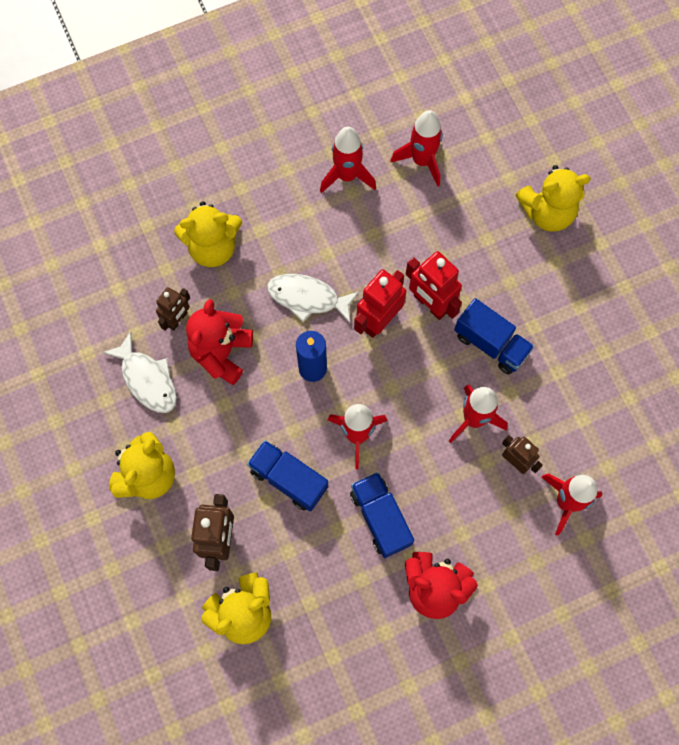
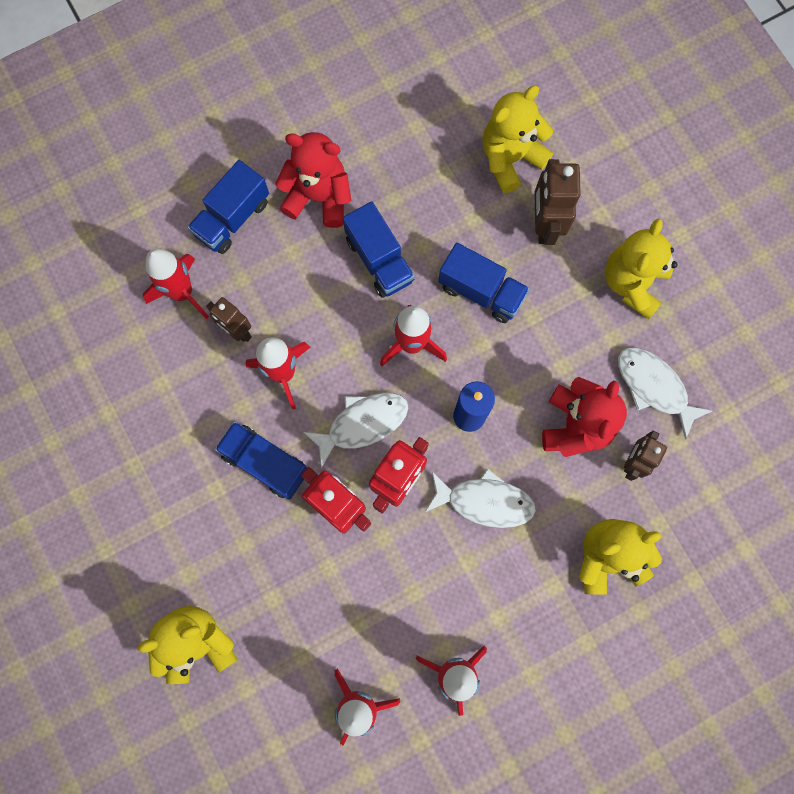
camera: 175 degrees right, 5 degrees up
(405, 369) = (362, 424): none -> white fish
(519, 573) = (232, 218): none -> blue truck

